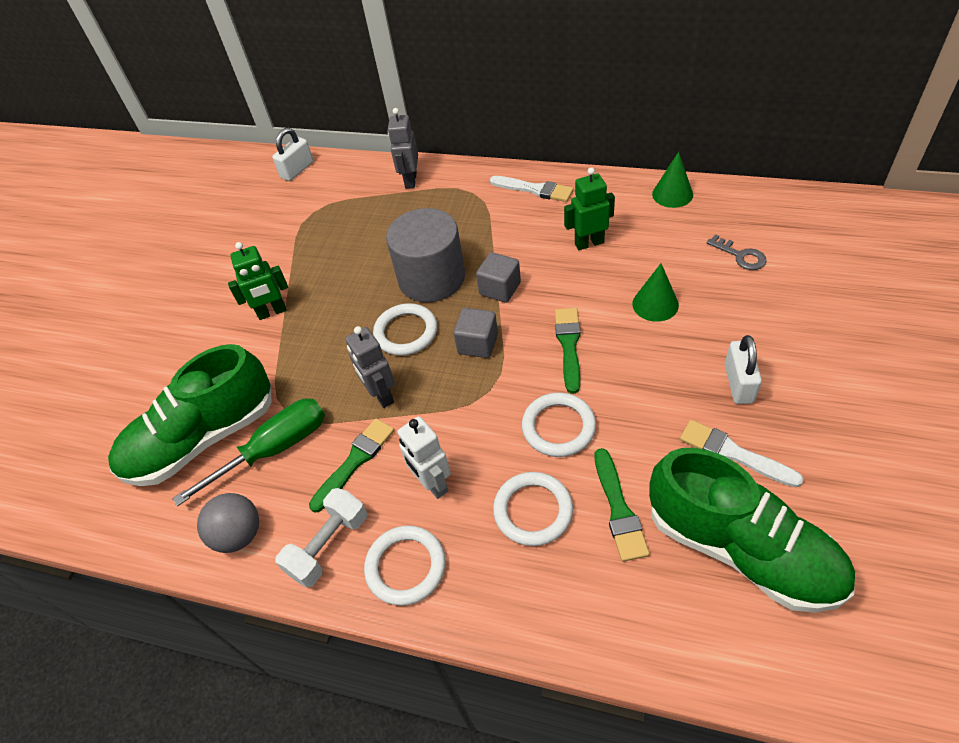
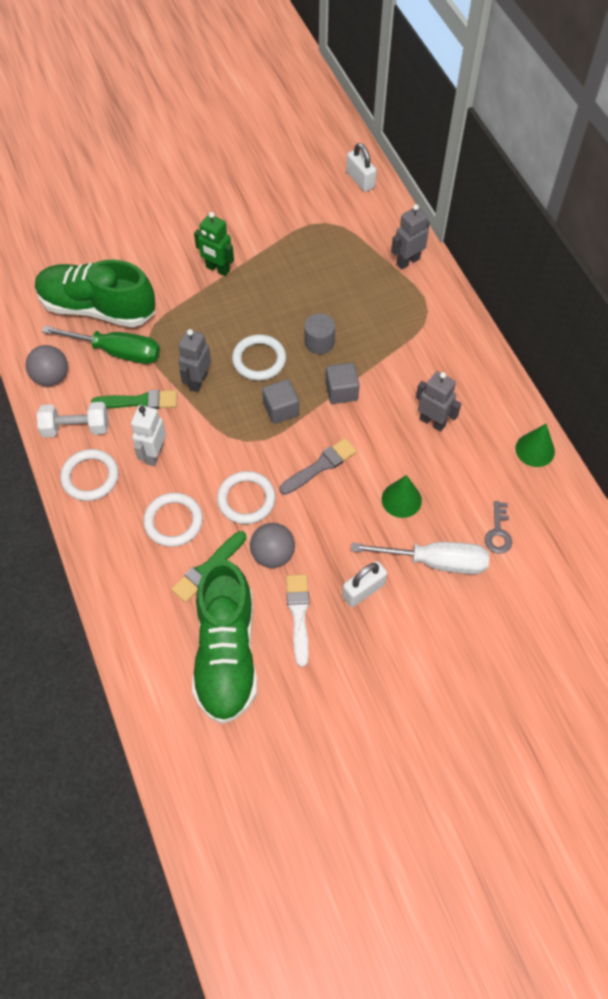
camera: 45 degrees right, 10 degrees up
(297, 170) = (360, 180): white padlock -> white padlock turned 60 degrees clockwise
(431, 278) = (319, 342): grey cylinder -> grey cylinder, size x0.51
(534, 189) = (464, 350): white brush -> none
(569, 345) = (320, 466): green brush -> grey brush
(589, 243) = (432, 422): green robot -> grey robot
(643, 438) = (273, 554): none -> grey ball
(742, 313) = (435, 561): none -> white screwdriver

